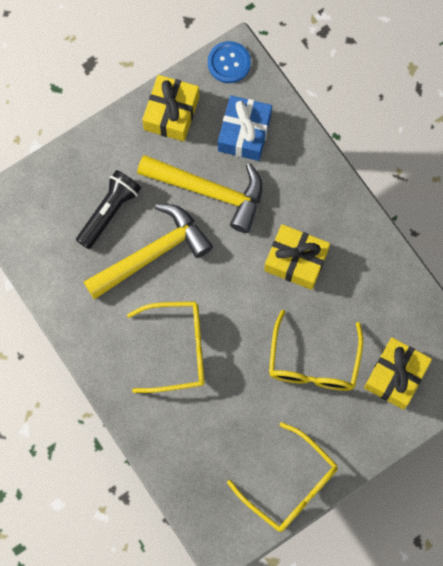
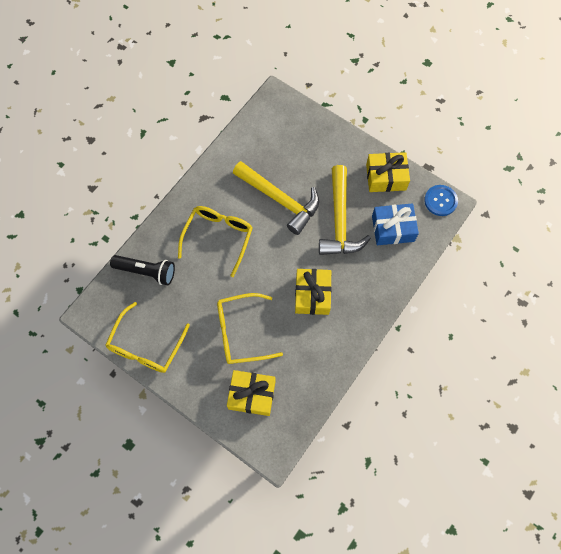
camera: 70 degrees right, 5 degrees down
(109, 212) = (298, 163): black flashlight -> black flashlight (146, 271)
(176, 349) = (218, 238): yellow glasses -> yellow glasses turned 135 degrees counterclockwise

